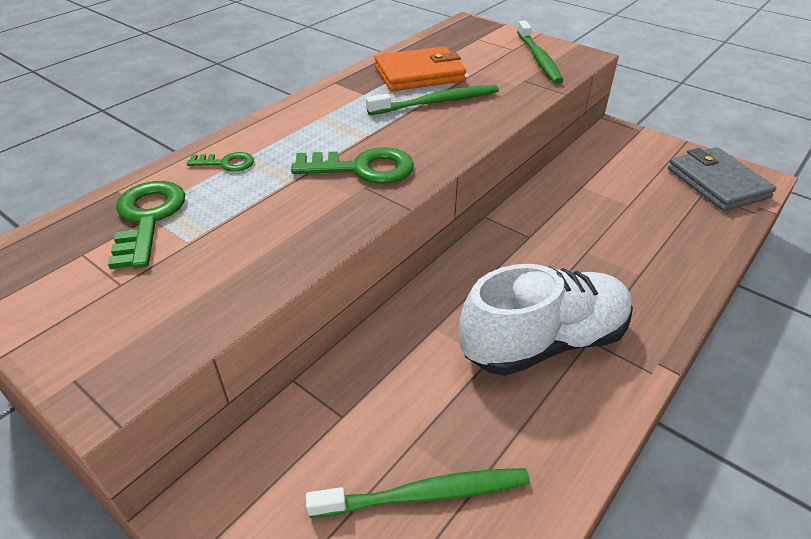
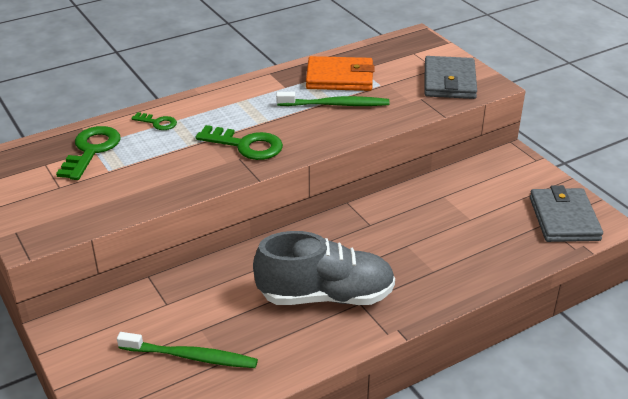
camera: 20 degrees right, 5 degrees down
(538, 59) = (449, 81): green toothbrush -> grey wallet
(544, 342) = (326, 296): white shoe -> grey shoe

